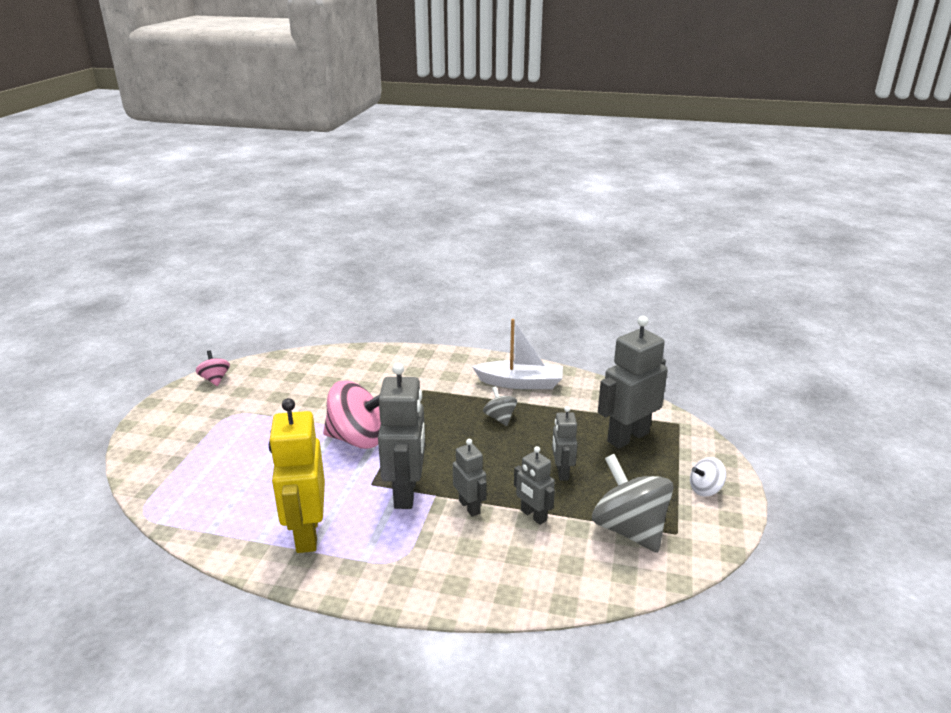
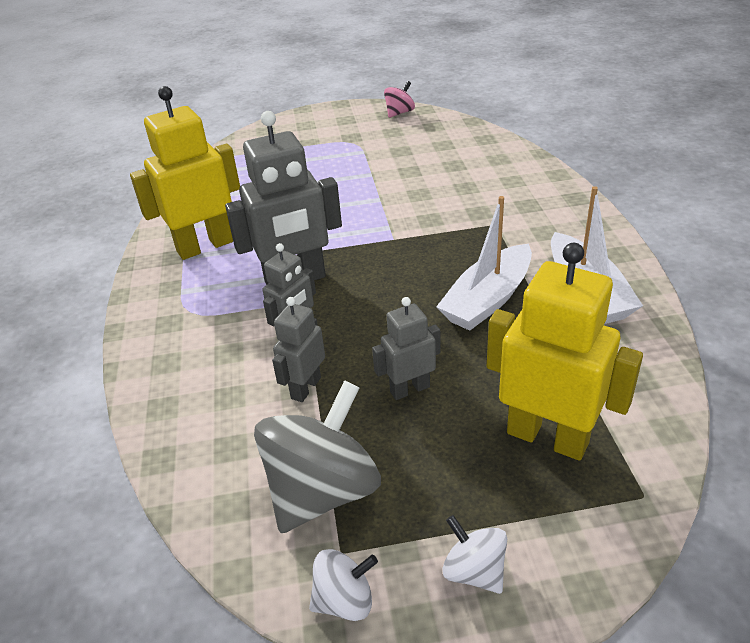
camera: 70 degrees right, 10 degrees up
(357, 439) = (365, 218): pink spinning top -> none
(500, 418) = (488, 300): grey spinning top -> white boat
(627, 437) = (547, 437): grey robot -> yellow robot
(710, 540) = (344, 600): none -> white spinning top

